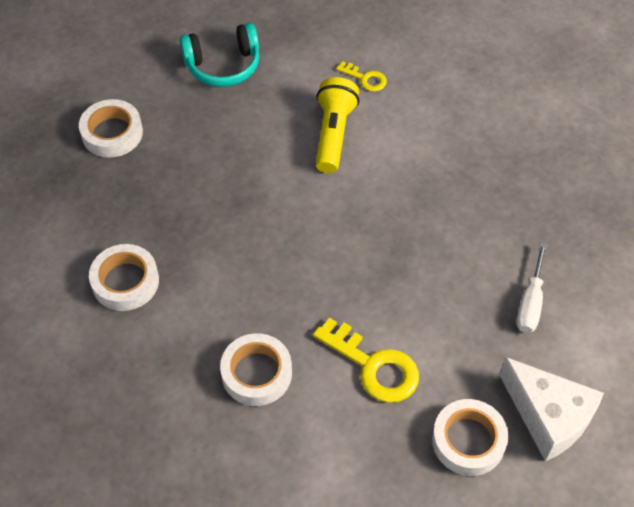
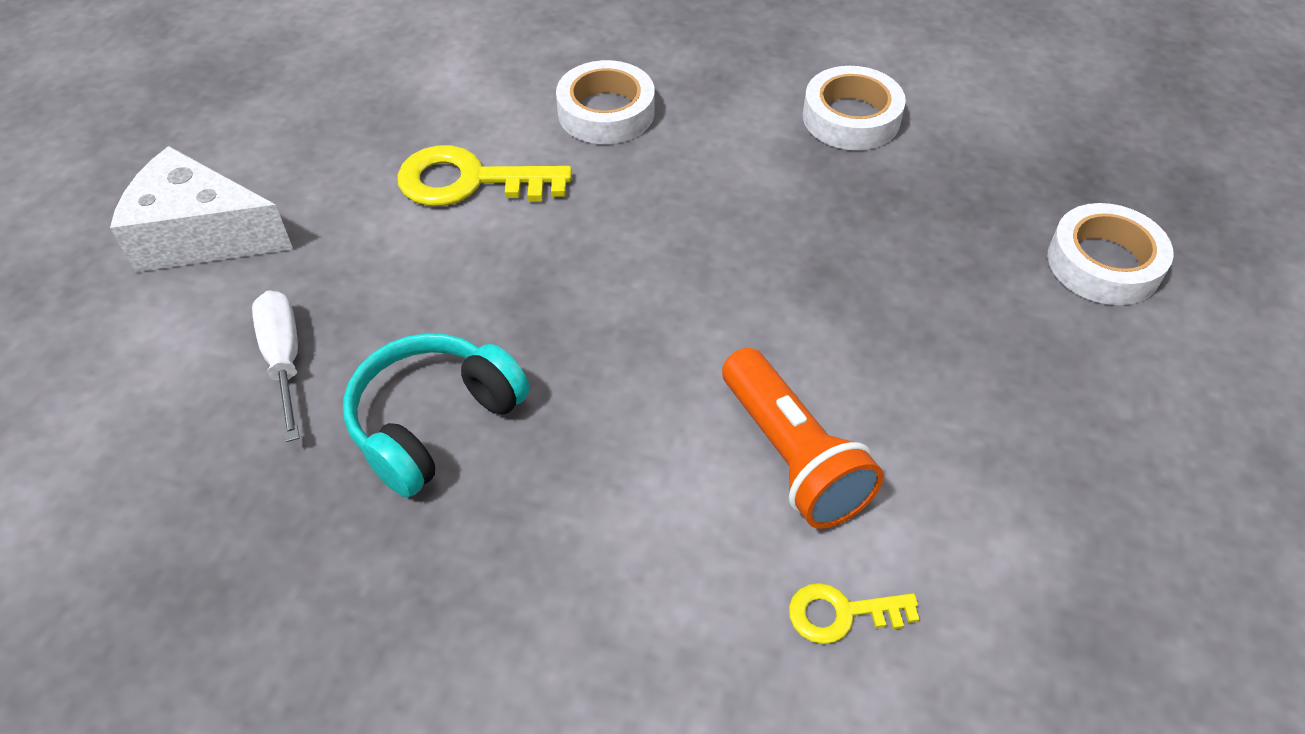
camera: 145 degrees right, 5 degrees down
(223, 65) = (1105, 474): turquoise headphones -> turquoise headphones (434, 422)
(333, 134) = (792, 456): yellow flashlight -> orange flashlight
(468, 441) = (301, 167): white tape -> none

